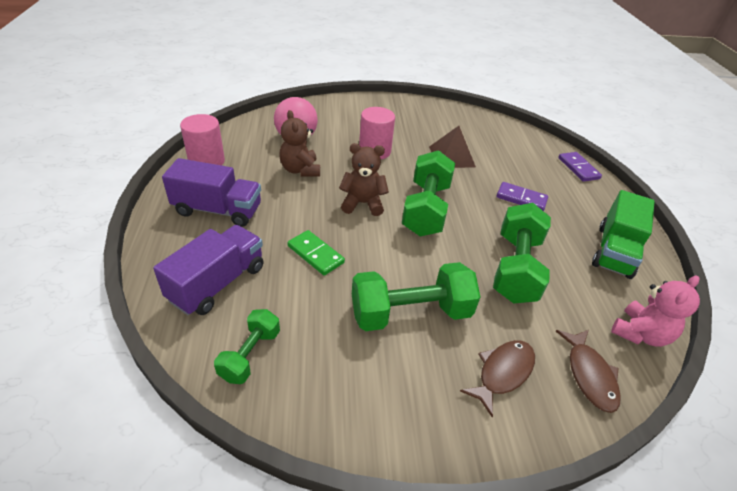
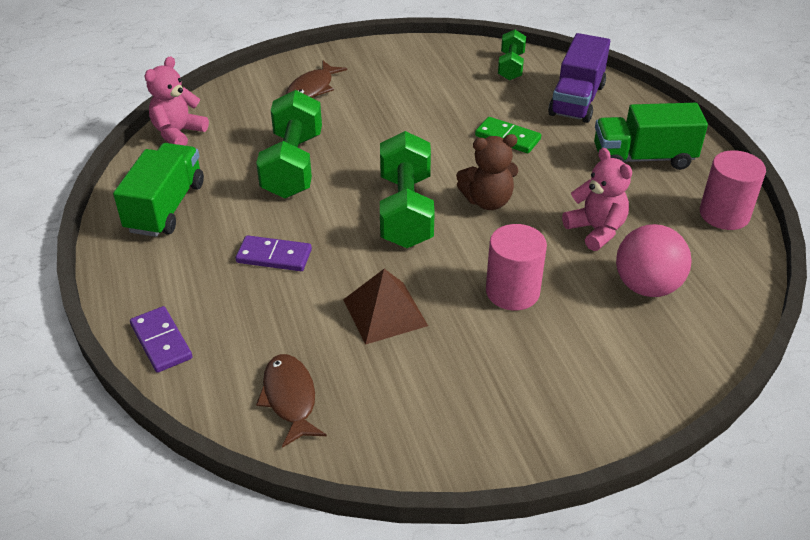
camera: 170 degrees right, 0 degrees up
(218, 210) = (643, 158): purple truck -> green truck
(300, 170) = (596, 230): brown teddy bear -> pink teddy bear
(410, 313) = (396, 110): green dumbbell -> none
(589, 375) = (239, 99): brown fish -> brown fish (290, 398)

